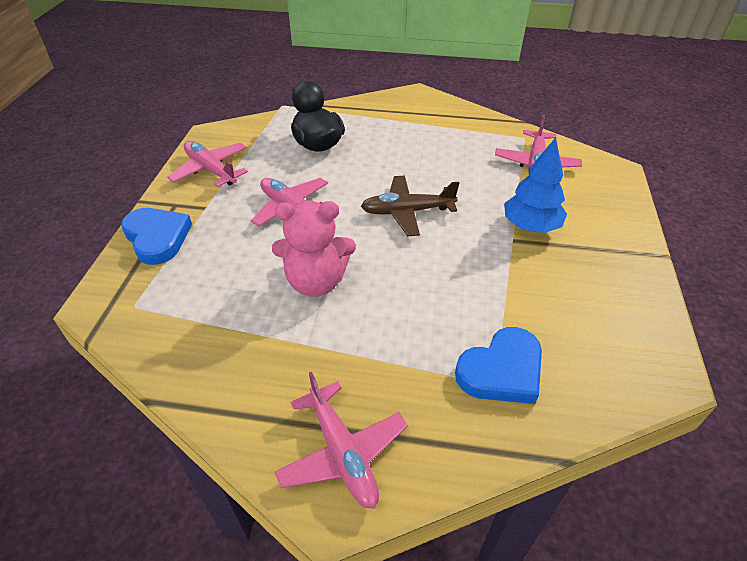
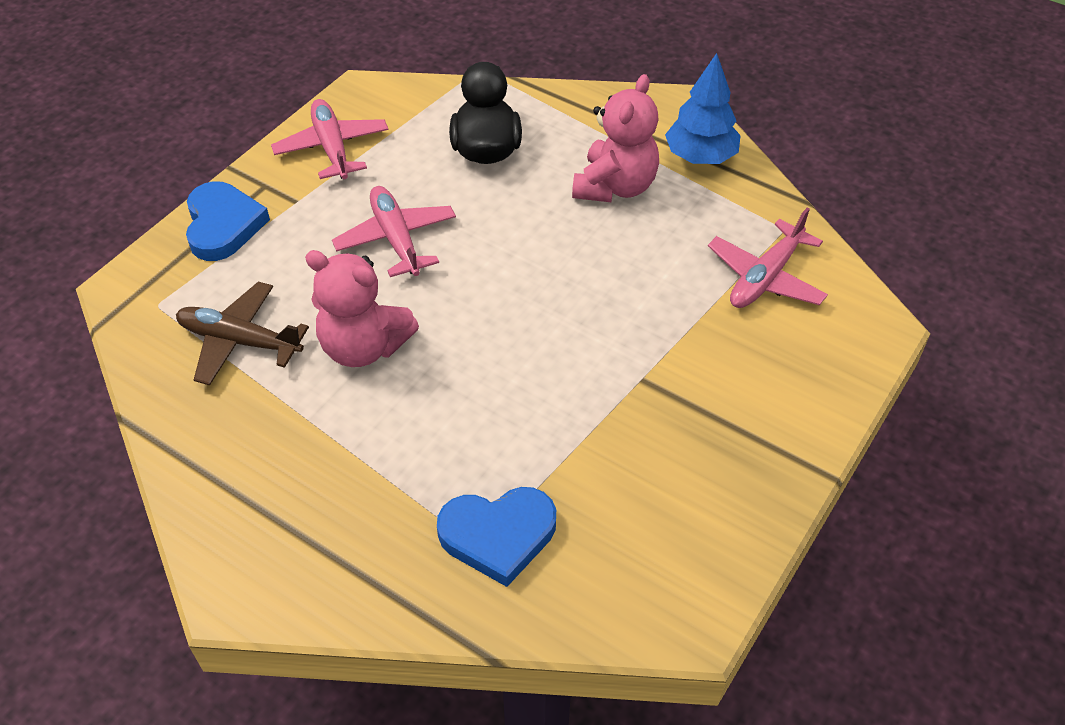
camera: 25 degrees right, 5 degrees up
(342, 453) = (271, 549): pink plane -> none
(407, 211) = (534, 291): brown plane -> brown plane (240, 341)
(412, 142) = (615, 186): none -> pink teddy bear
(530, 226) = (680, 369): blue tree -> blue tree (700, 157)

